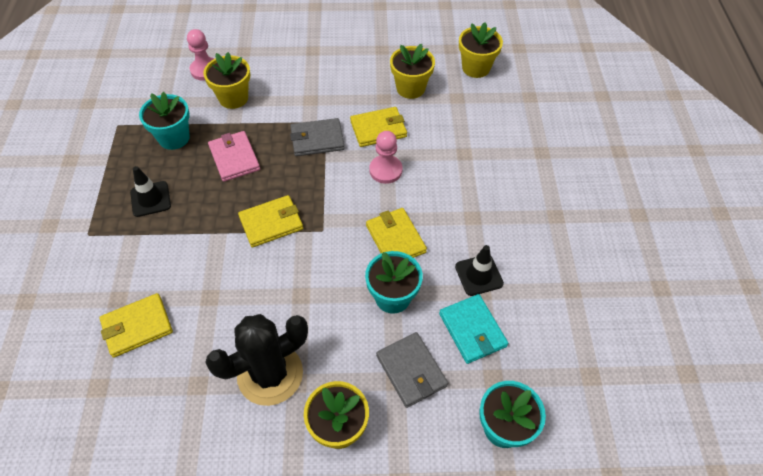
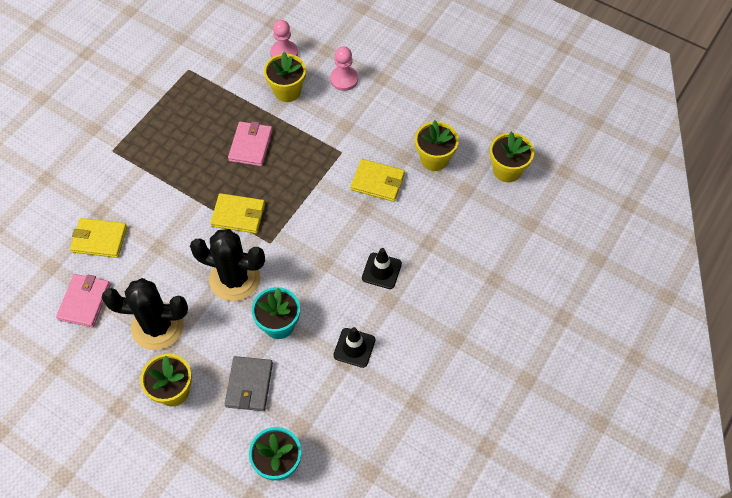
camera: 35 degrees right, 5 degrees up
(150, 199) = (170, 146): black traffic cone -> black traffic cone (381, 271)
(167, 399) = (84, 301): none -> pink wallet
(174, 138) = (220, 103): turquoise flower pot -> none
(314, 281) = (235, 278): none -> black cactus
(317, 139) = (323, 164): grey wallet -> none
(385, 170) = (354, 221): pink pawn -> pink pawn (344, 79)
(395, 239) = (316, 281): yellow wallet -> none
(472, 330) = (314, 384): turquoise wallet -> none

